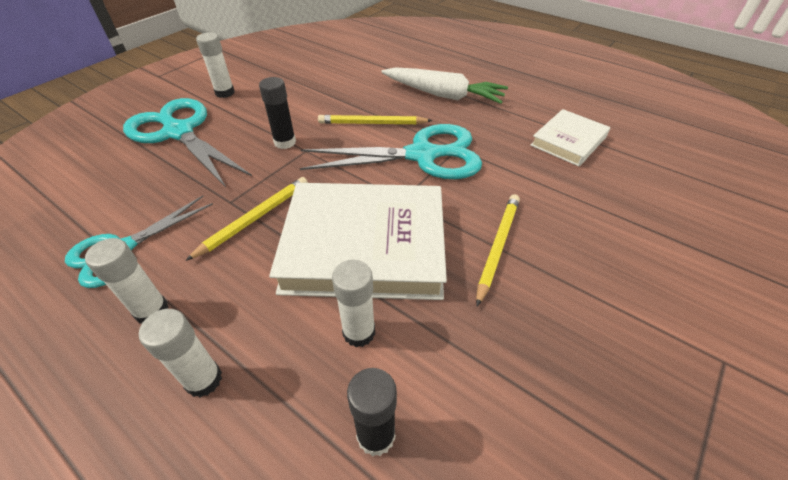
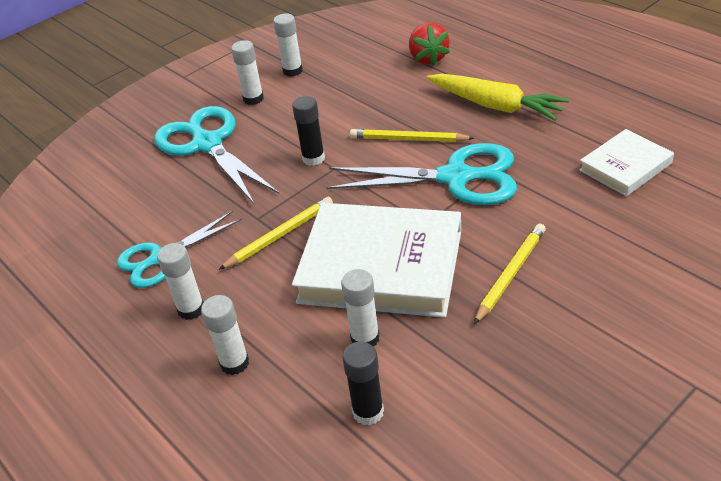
camera: 15 degrees right, 5 degrees down
(260, 70) = (293, 71): none -> white glue stick
(378, 60) = (428, 58): none -> red strawberry
(443, 95) = (495, 105): white carrot -> yellow carrot

